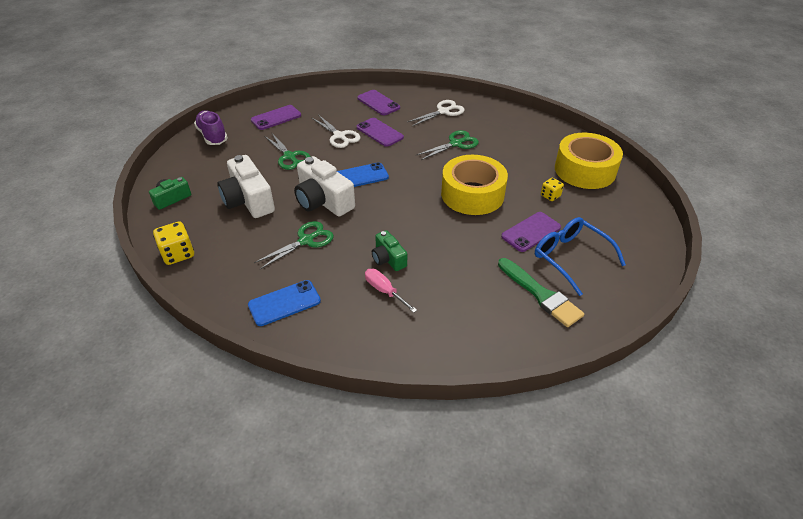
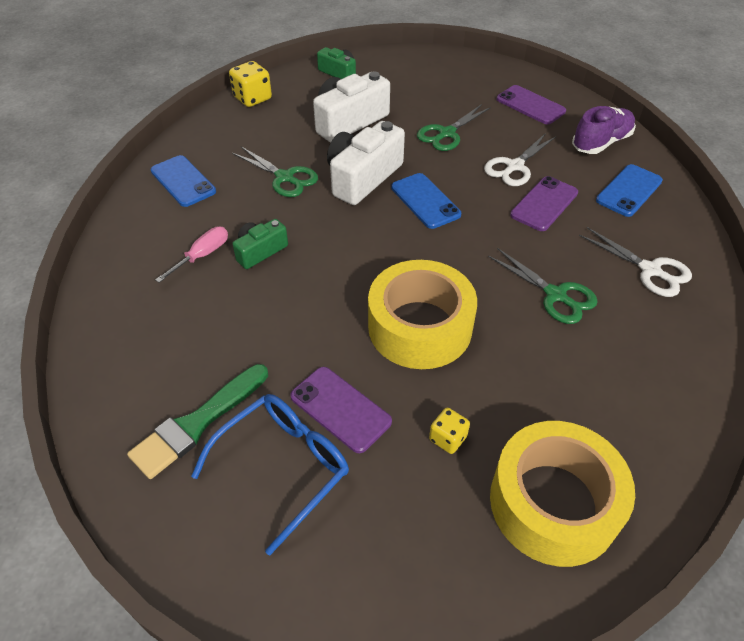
camera: 80 degrees right, 5 degrees up
(212, 136) = (465, 69): purple shoe -> purple shoe (601, 143)
(378, 103) = (629, 191): purple phone -> blue phone

